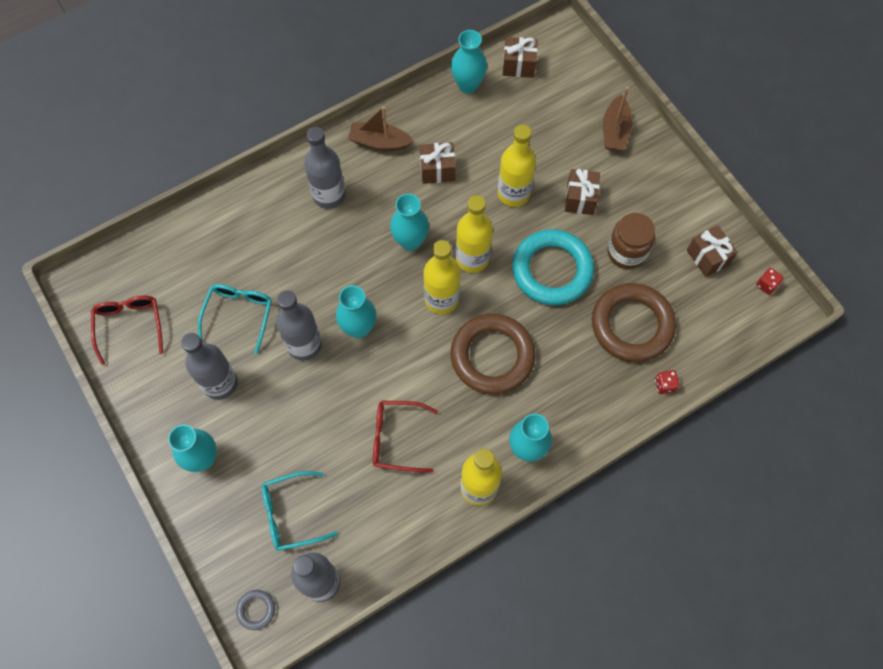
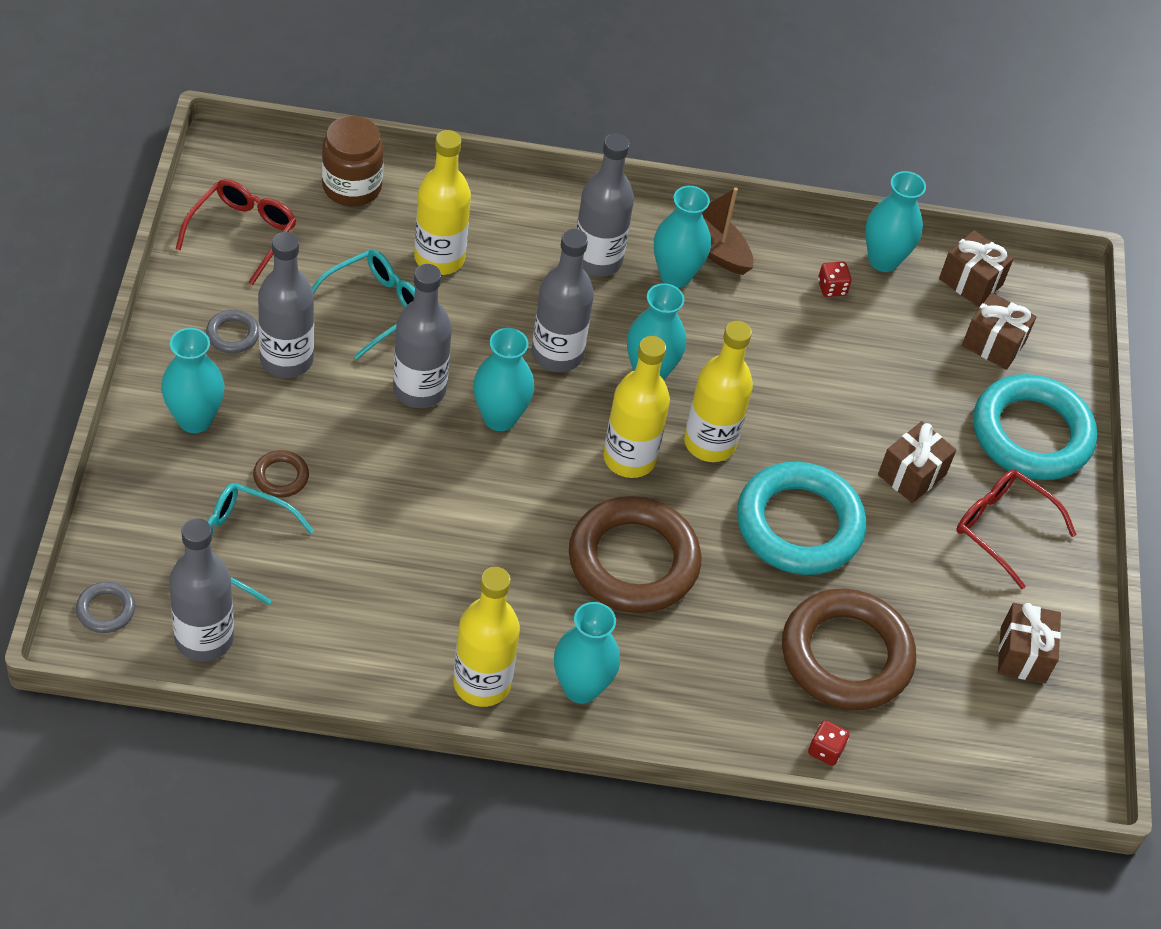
camera: 30 degrees right, 15 degrees down
(178, 391) = (233, 334): none -> grey ring
(278, 455) = (281, 477): none -> brown ring
(356, 267) = (557, 354): none -> grey bottle
(375, 174) = (675, 275): none -> turquoise vase
(396, 438) = (433, 561): red glasses -> red glasses (1002, 528)
(437, 170) = (756, 322): brown gift -> brown gift (993, 344)
(513, 193) = (830, 411): yellow bottle -> yellow bottle (439, 258)
(615, 131) = (1031, 434): brown boat -> turquoise ring
(626, 252) = (917, 573): brown jar -> brown jar (352, 187)
(766, 285) = (1075, 741): red dice -> red dice (832, 288)

